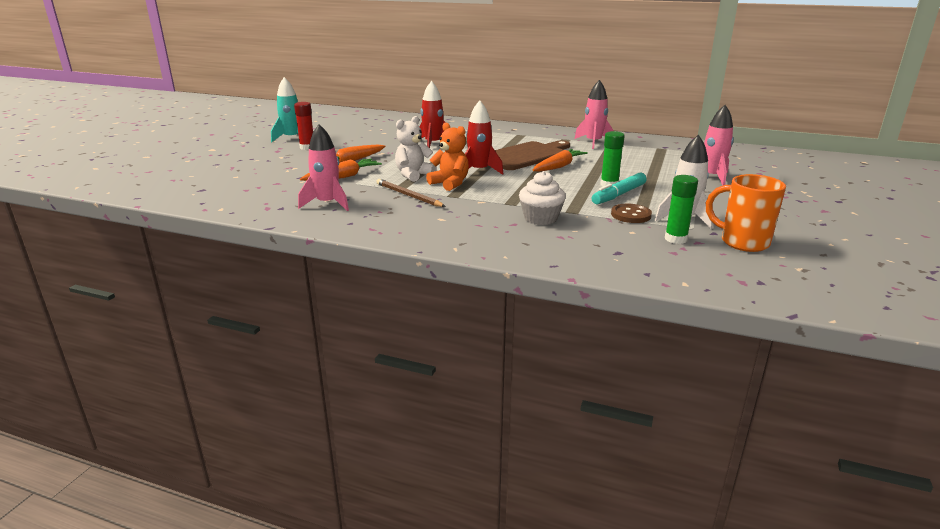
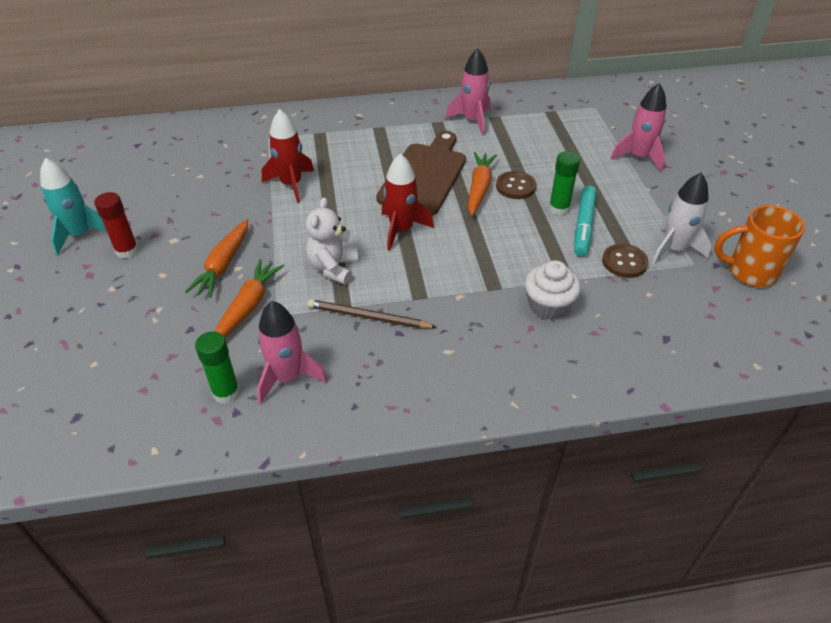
camera: 30 degrees left, 20 degrees up
(450, 184) = (393, 271): orange teddy bear -> none
(587, 171) = (515, 186): none -> brown button
(675, 239) = (695, 291): green glue stick -> green glue stick (226, 392)

